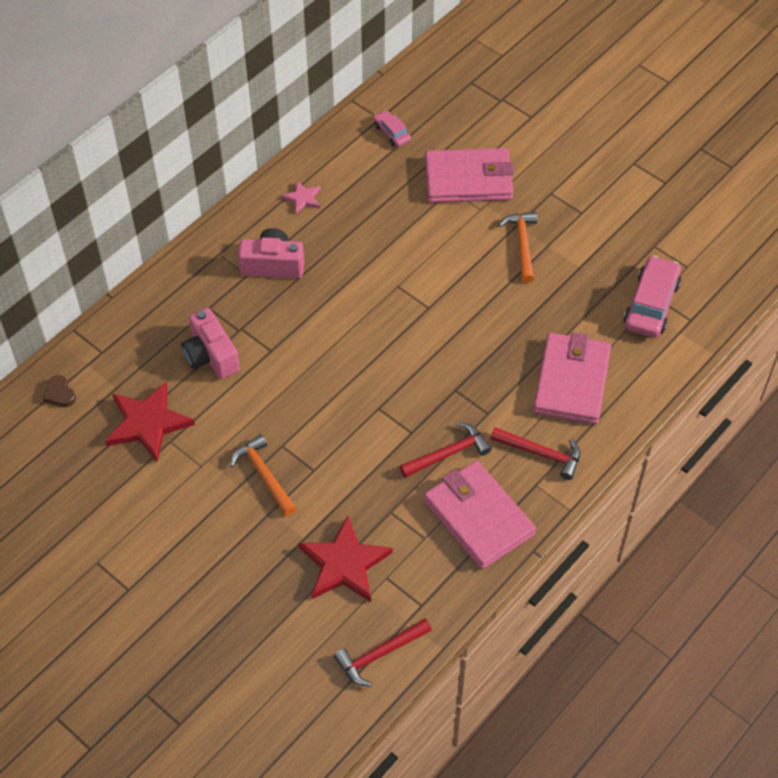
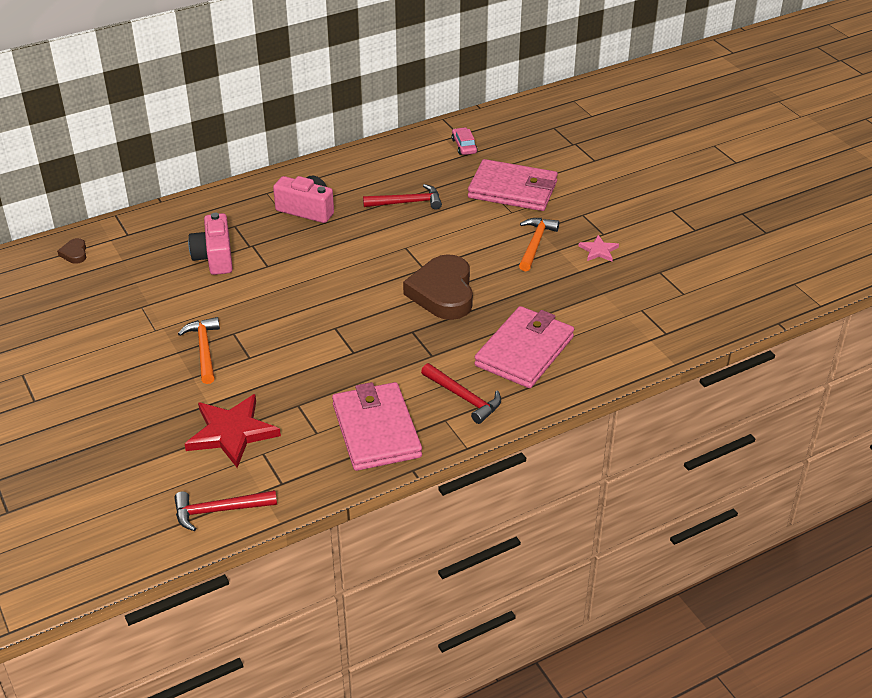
camera: 20 degrees right, 15 degrees down
(148, 423) = (131, 290): red star -> none
(303, 198) = (361, 172): pink star -> pink star (598, 251)
(448, 453) = (377, 376): red hammer -> red hammer (407, 202)
(462, 333) = (443, 293): none -> brown heart
(651, 304) = (633, 313): pink car -> none

